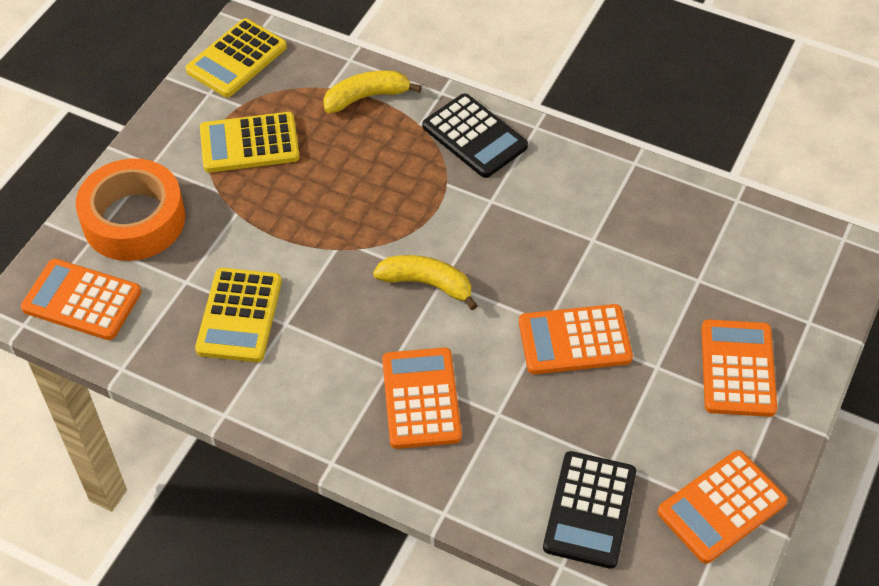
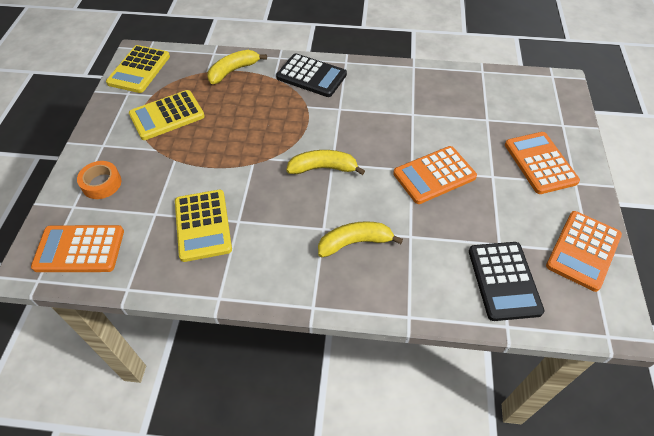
camera: 20 degrees left, 0 degrees up
(134, 220) = (101, 184): orange tape -> orange tape, size x0.51
(421, 399) = (354, 242): orange calculator -> yellow banana

